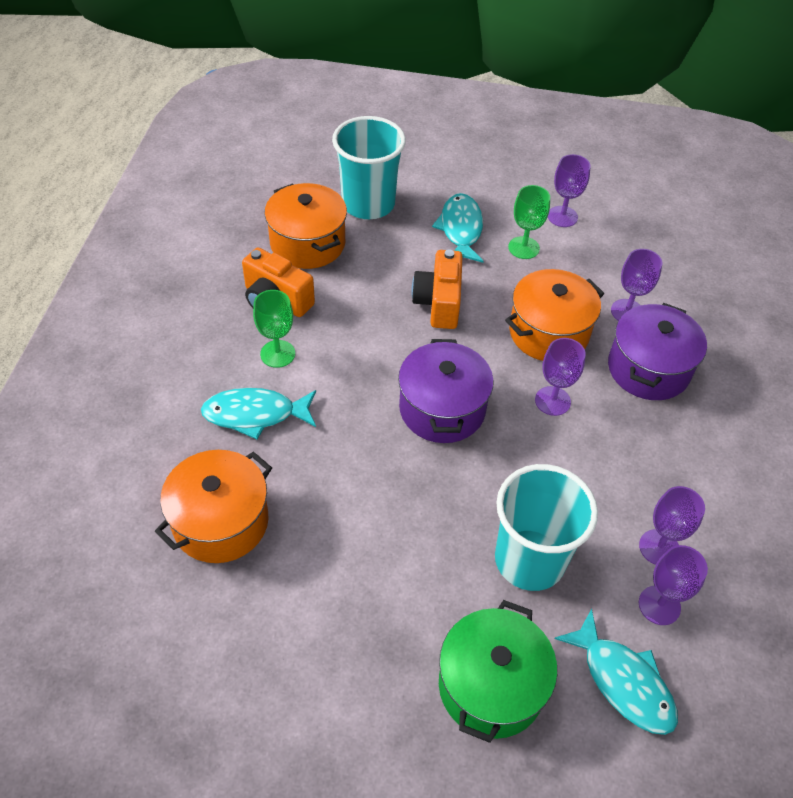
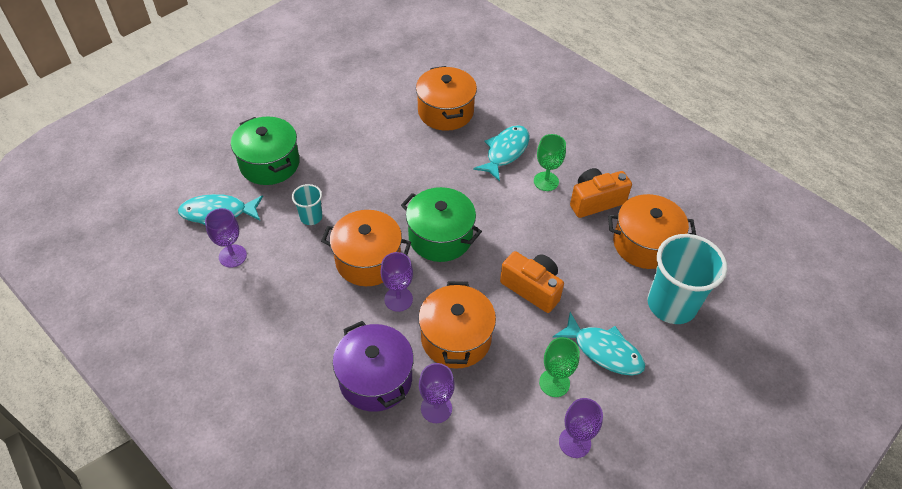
camera: 125 degrees right, 0 degrees up
(442, 409) = (440, 237): purple pot -> green pot
(529, 560) = (311, 217): turquoise cup -> turquoise cup, size x0.49
(533, 457) = (368, 260): none -> orange pot
(659, 547) = (259, 281): purple goblet -> none

